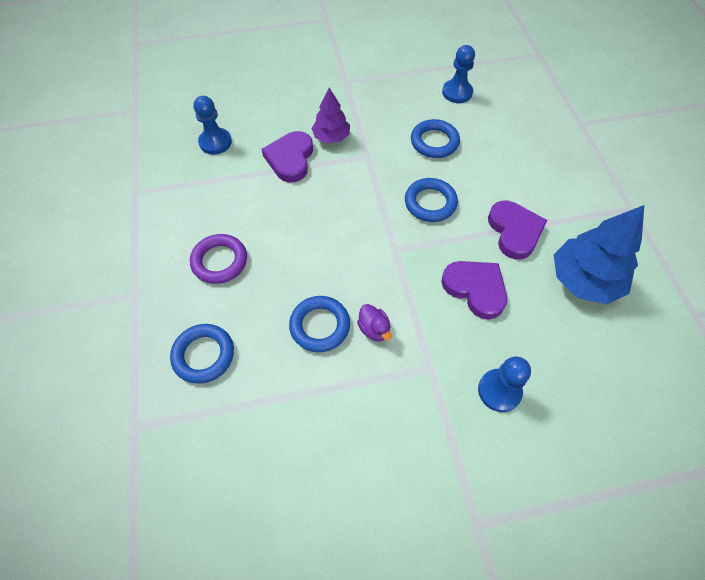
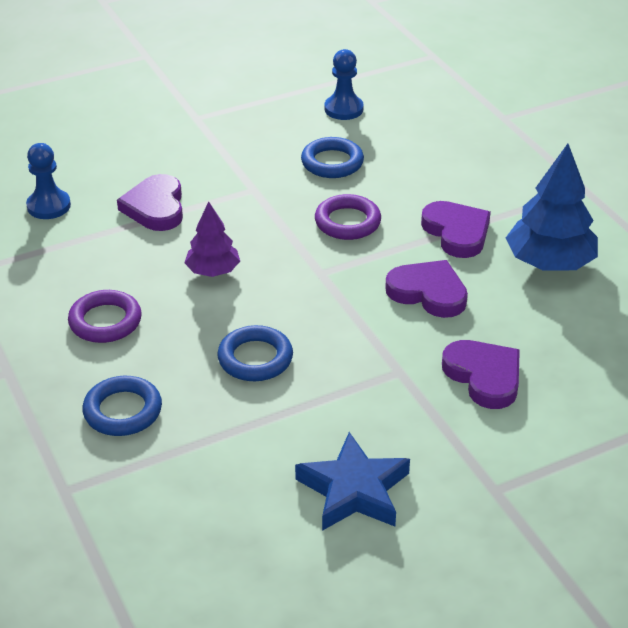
camera: 15 degrees left, 20 degrees down
(331, 137) = (200, 177): purple tree -> purple tree (213, 271)
(358, 490) = (354, 490): none -> blue star
(374, 329) = (321, 350): purple duck -> none
(430, 203) = (347, 222): blue ring -> purple ring
(499, 391) = (484, 376): blue pawn -> purple heart

